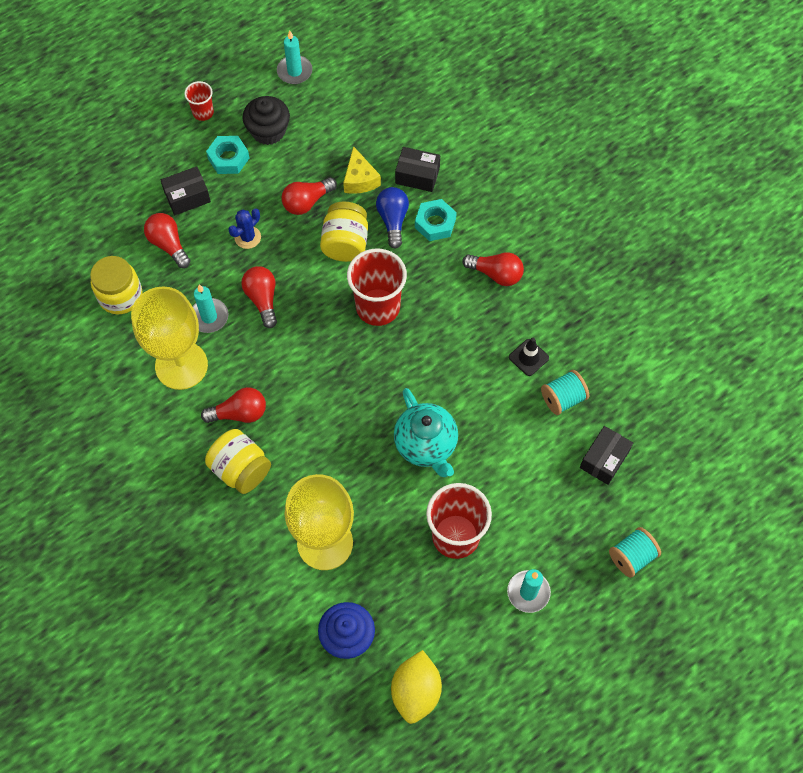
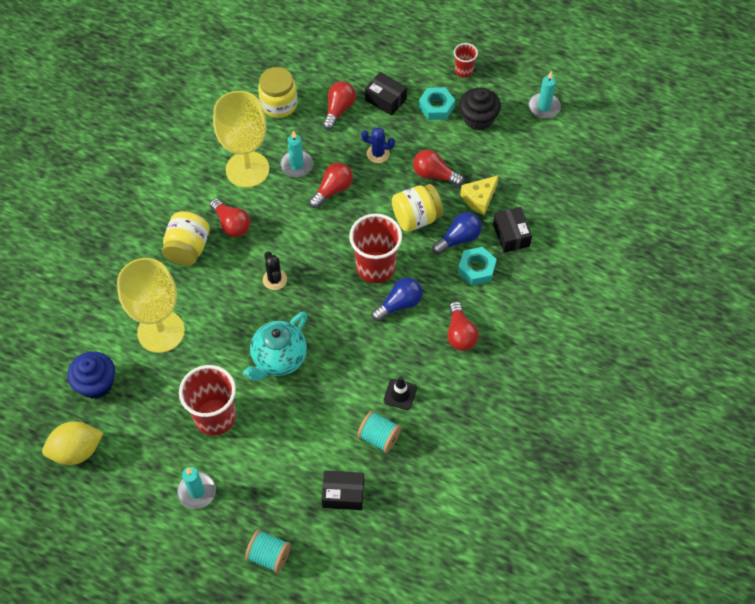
camera: 60 degrees right, 5 degrees down
(332, 404) = (274, 279): none -> black cactus
(432, 308) = (399, 304): none -> blue light bulb

